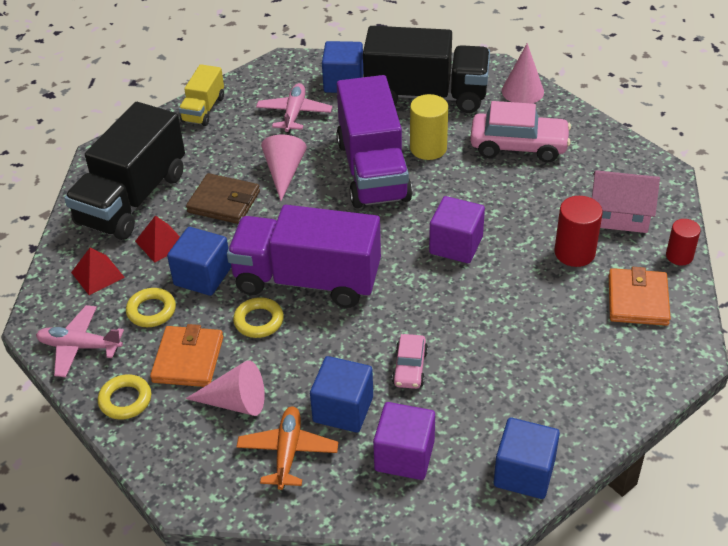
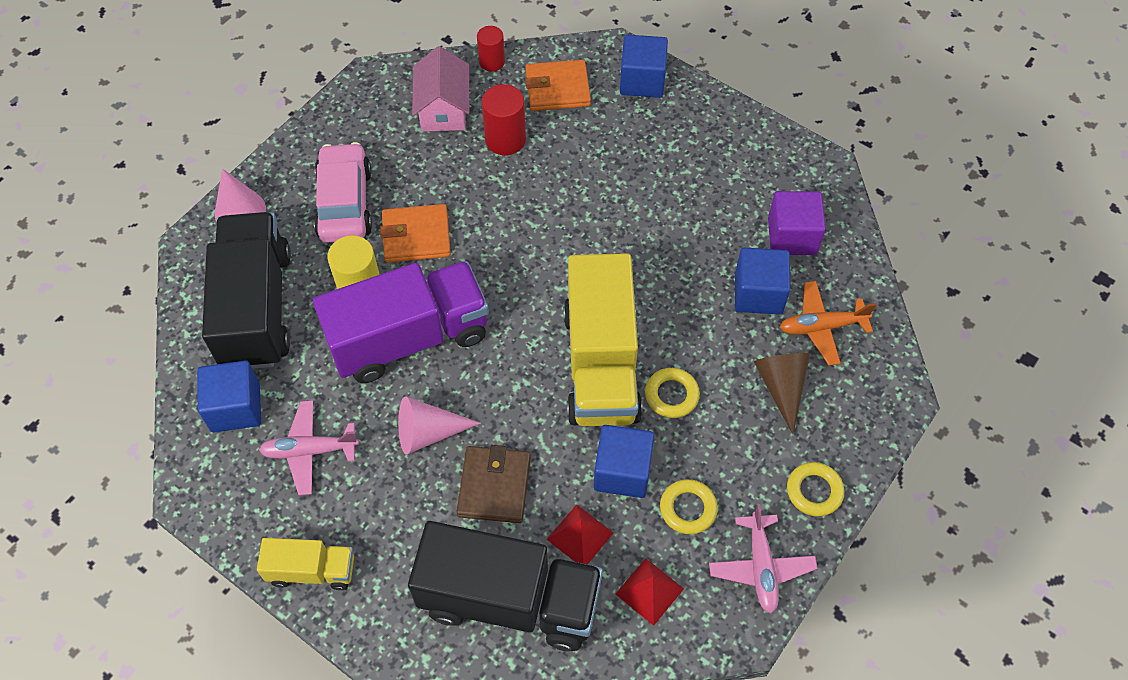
camera: 105 degrees left, 15 degrees up
(188, 359) = (743, 448): orange wallet -> orange wallet (416, 236)
(235, 402) = (781, 387): pink cone -> brown cone
(307, 280) = (601, 364): purple truck -> yellow truck
(410, 368) = (692, 249): pink car -> none
(456, 245) = (516, 238): purple cube -> none
(524, 473) = (778, 150): blue cube -> blue cube (642, 81)

